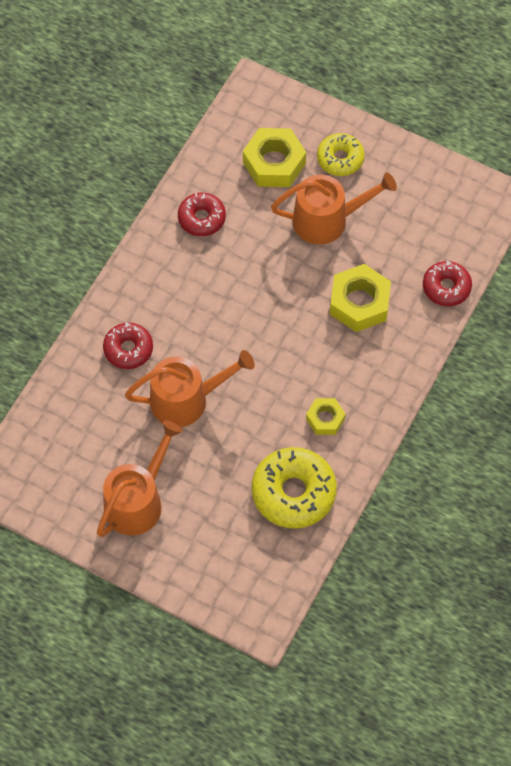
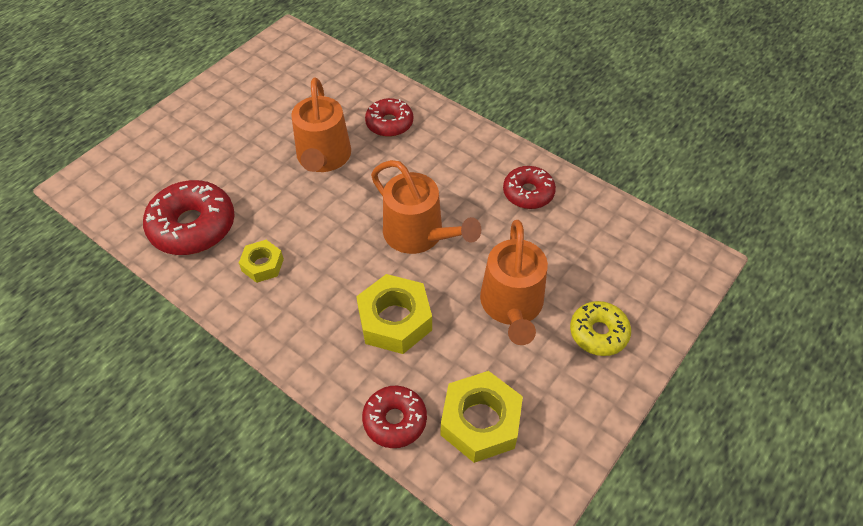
camera: 100 degrees right, 10 degrees down
(137, 501) = (235, 115): orange watering can -> orange watering can (419, 234)
(274, 163) = (595, 265): yellow nut -> yellow nut (480, 421)
(293, 492) = (193, 226): yellow donut -> red donut

